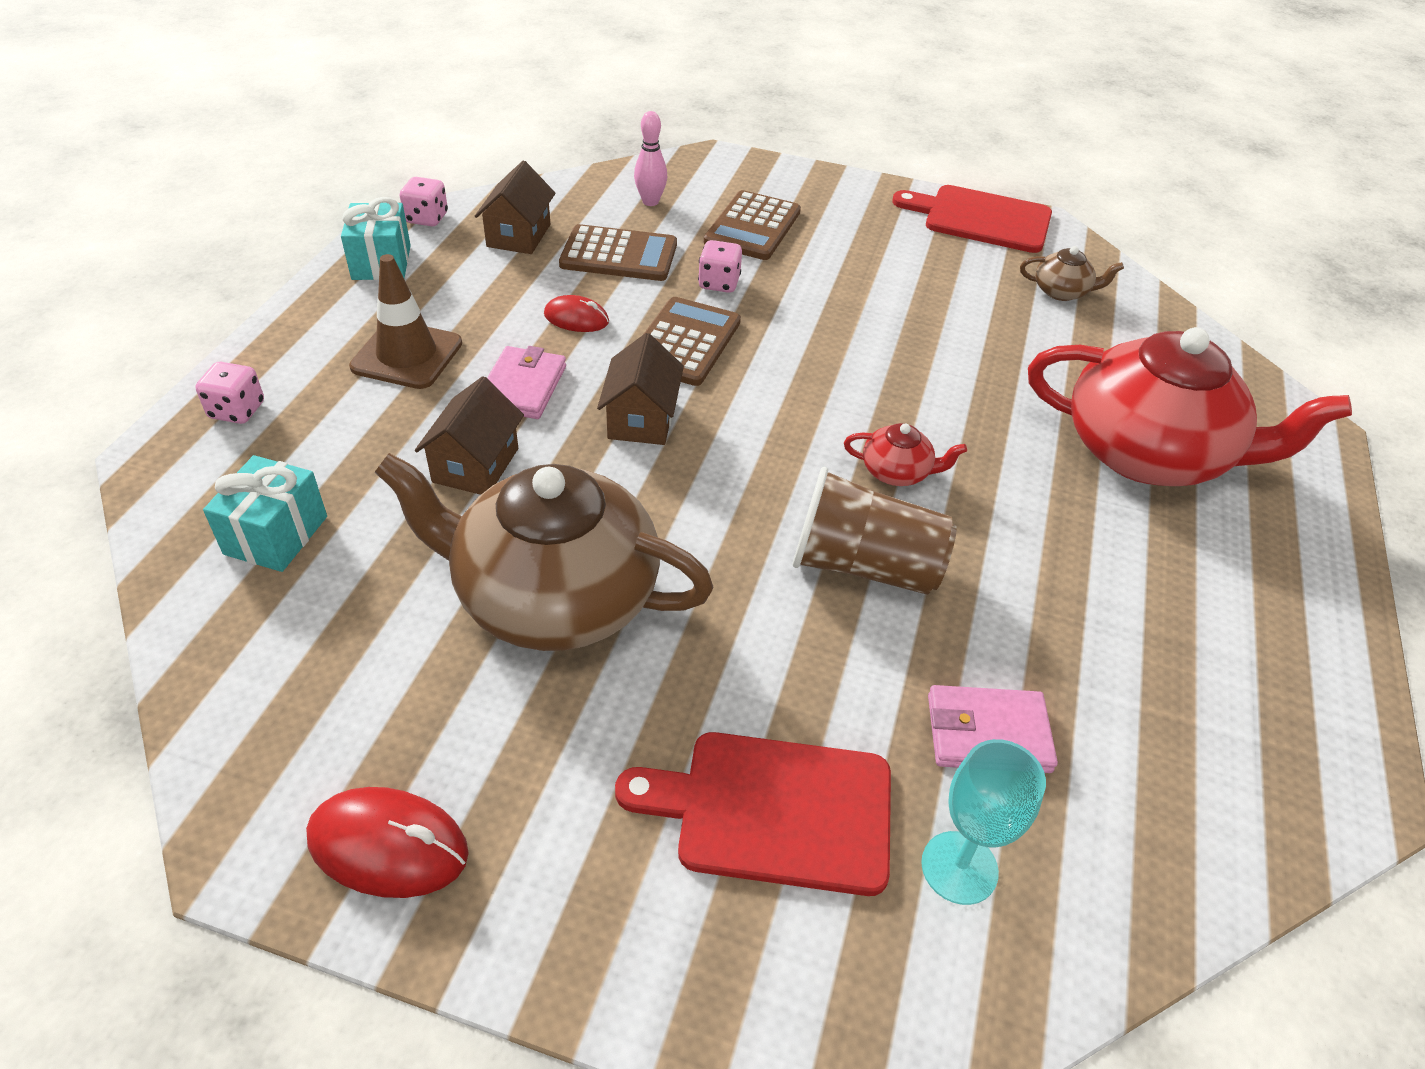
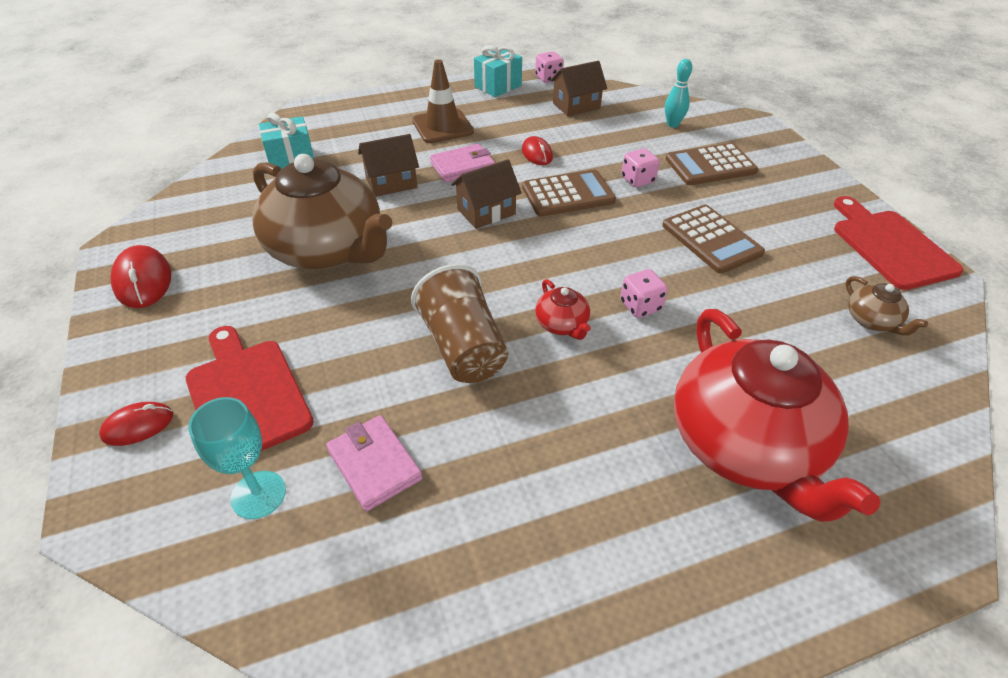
camera: 55 degrees right, 0 degrees up
(237, 410) = (354, 110): pink dice -> pink dice (640, 306)
(553, 596) = (328, 249): brown teapot -> brown teapot turned 150 degrees clockwise
(619, 255) = (609, 139): brown calculator -> brown calculator (711, 239)
(650, 202) = (672, 124): pink bowling pin -> turquoise bowling pin
(733, 965) = (138, 426): none -> red mouse

